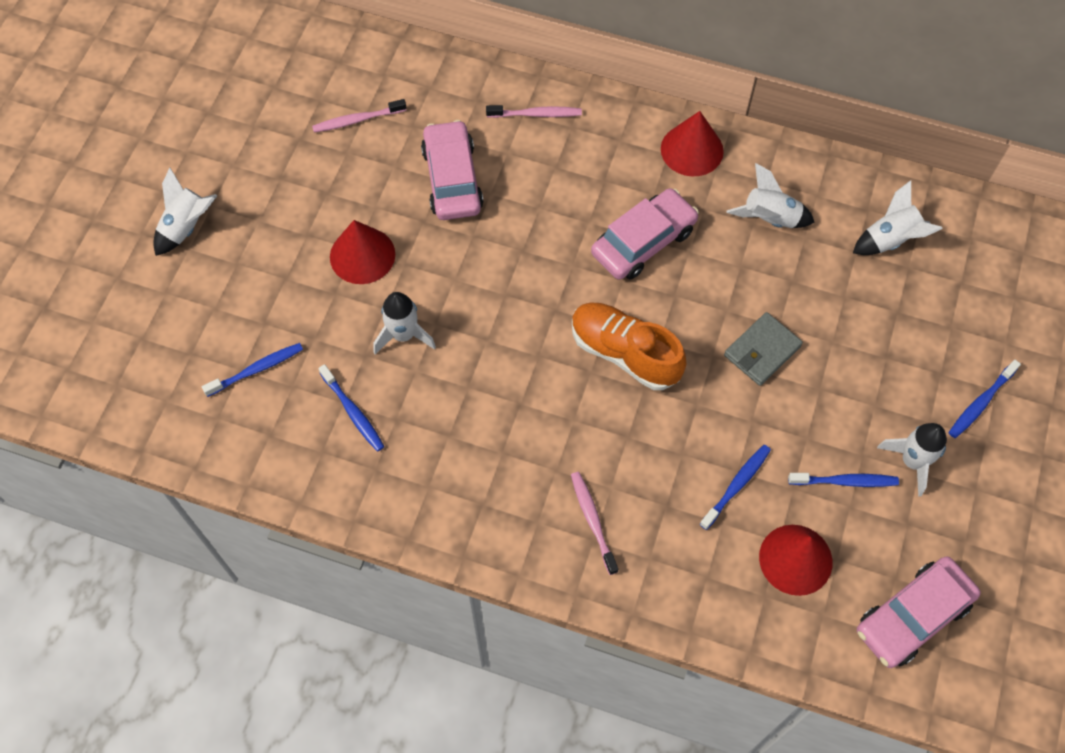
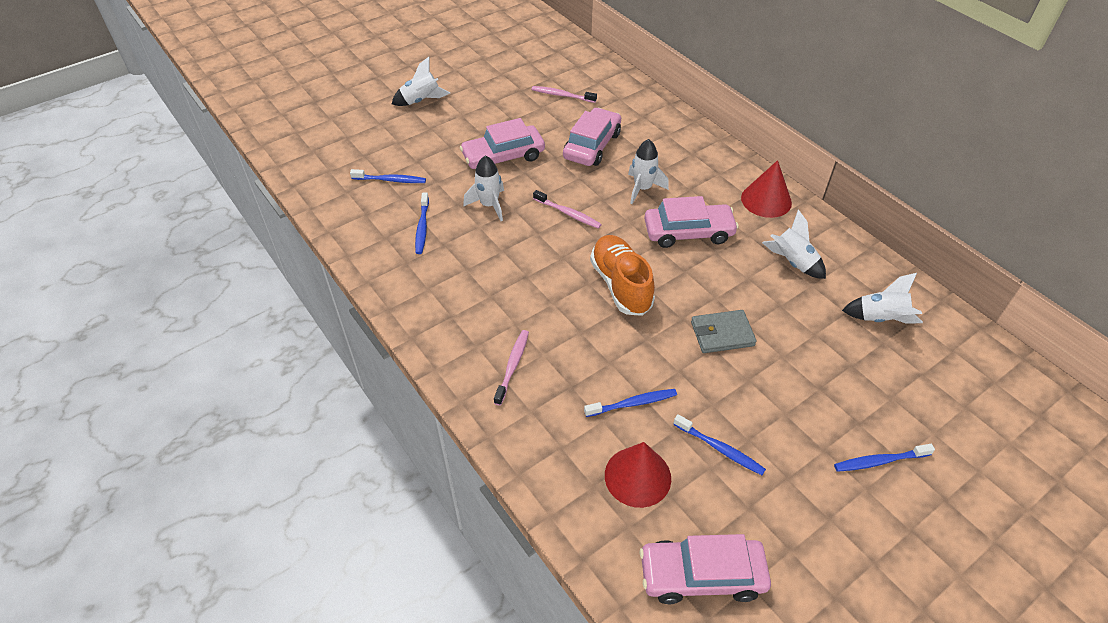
camera: 35 degrees right, 15 degrees down
(362, 255) = (503, 156): red cone -> pink car
(536, 114) = (674, 138): pink toothbrush -> pink toothbrush (568, 213)
(912, 461) = (787, 467): white rocket -> white rocket (642, 189)

